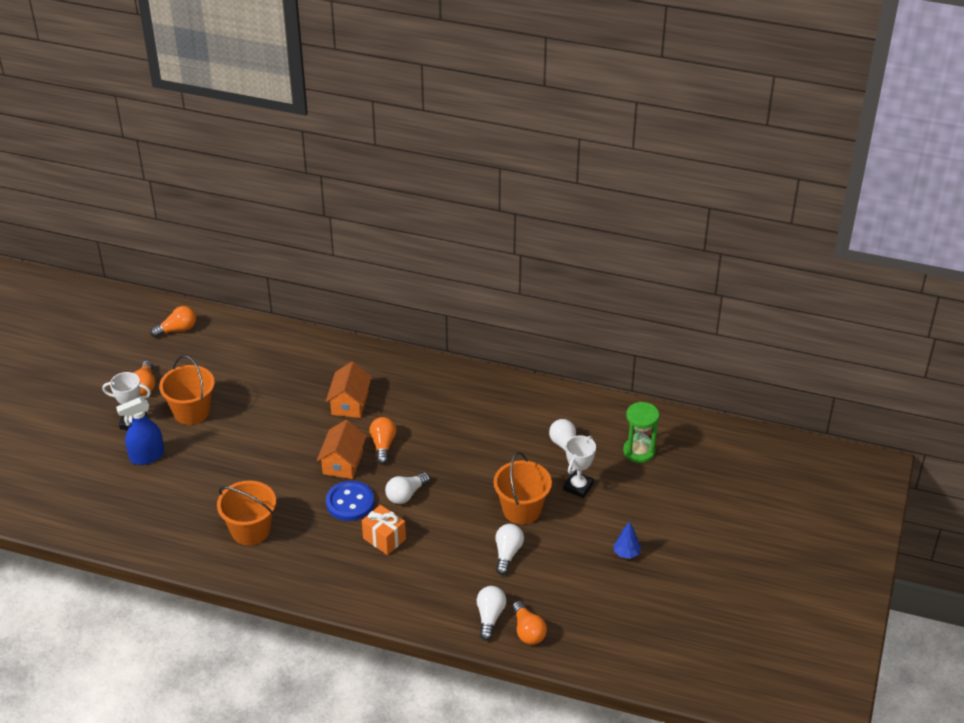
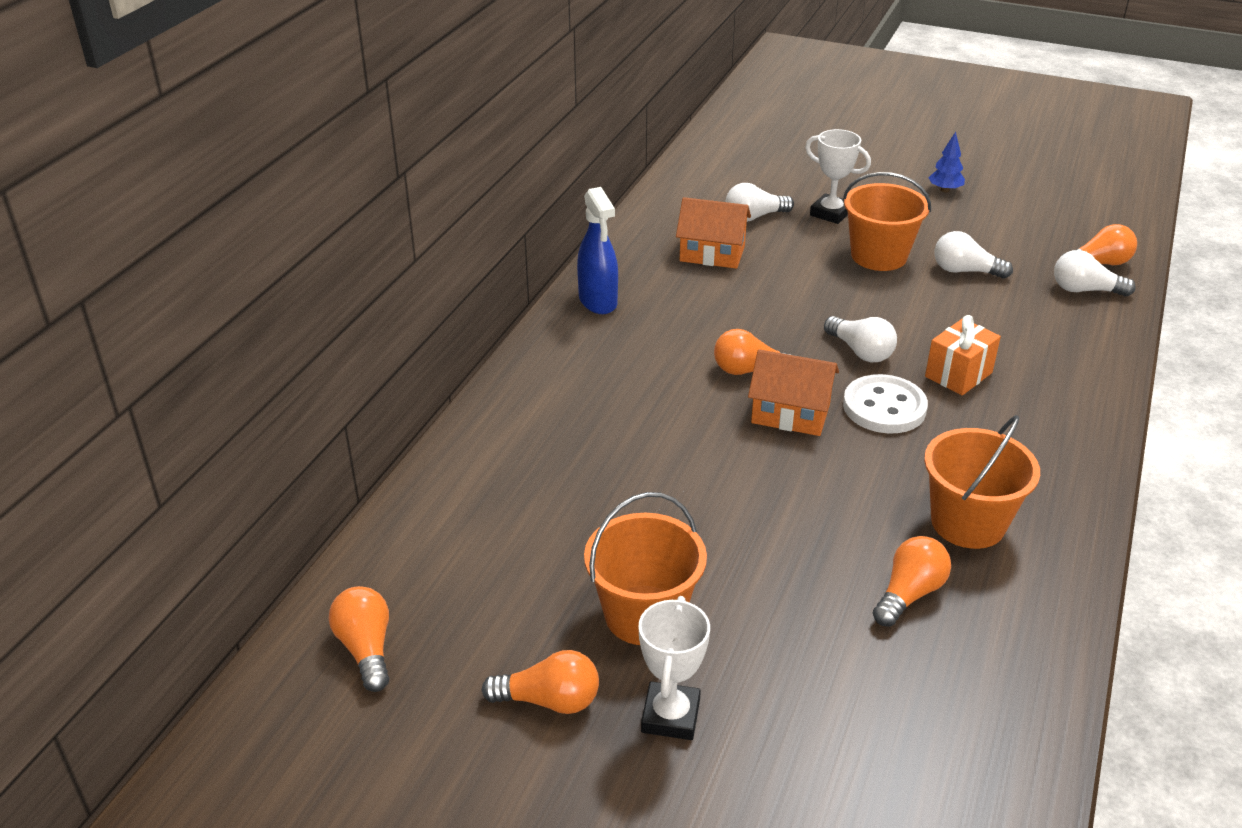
camera: 85 degrees left, 5 degrees down
(147, 456) = (780, 685): blue spray bottle -> blue spray bottle (598, 301)
(200, 503) = (909, 594): none -> orange light bulb
(350, 403) = (643, 403): orange house -> orange house (712, 253)
(350, 502) = (884, 407): blue button -> white button
(639, 451) = (763, 169): green hourglass -> none

